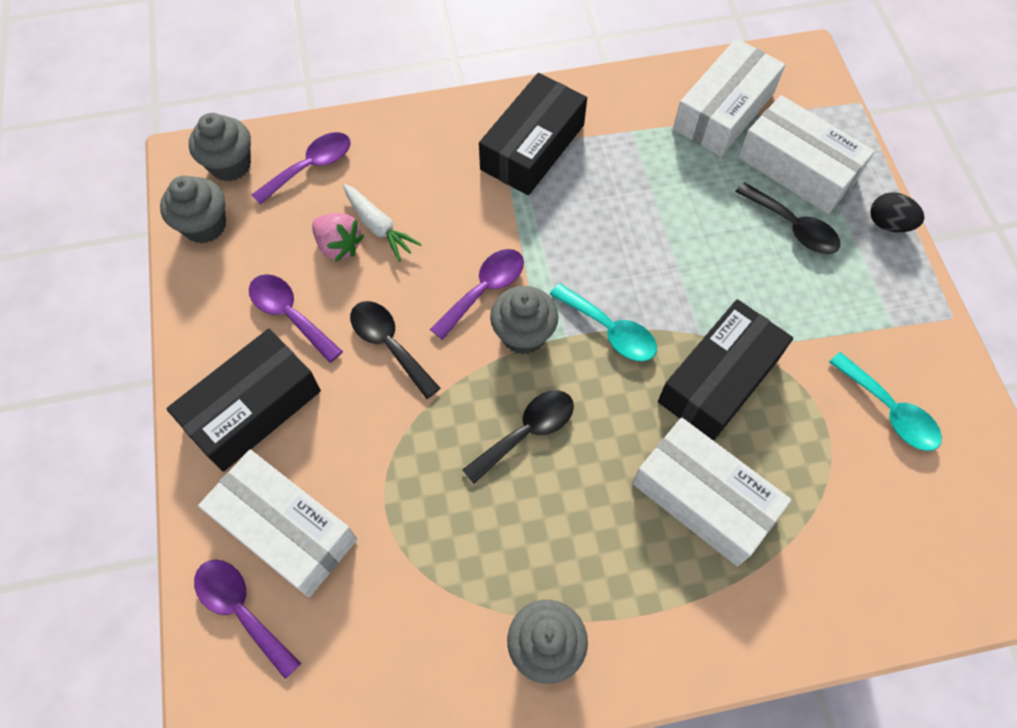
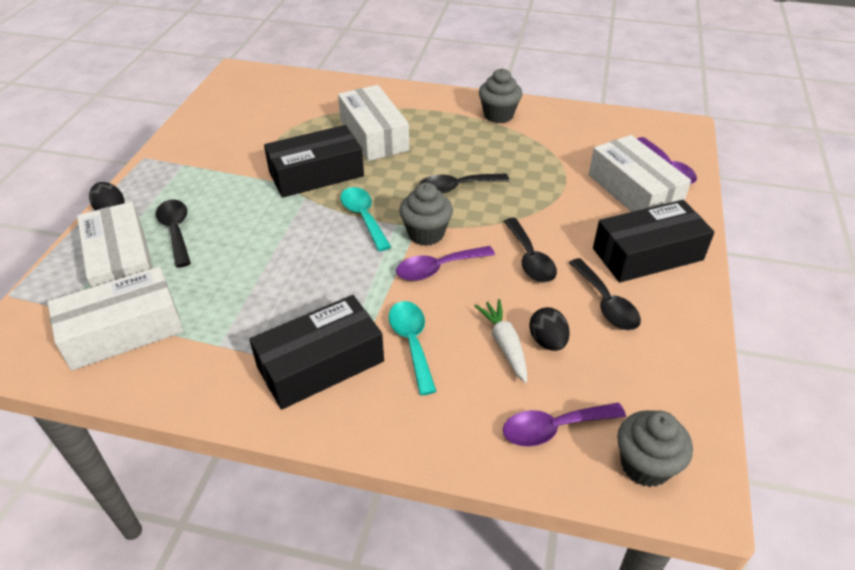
camera: 155 degrees left, 20 degrees down
(205, 226) = (679, 406): grey cupcake -> none
(290, 314) = (606, 303): purple spoon -> black spoon
(339, 246) = (547, 341): pink strawberry -> black egg
(889, 411) = (235, 135): turquoise spoon -> turquoise spoon (412, 342)

